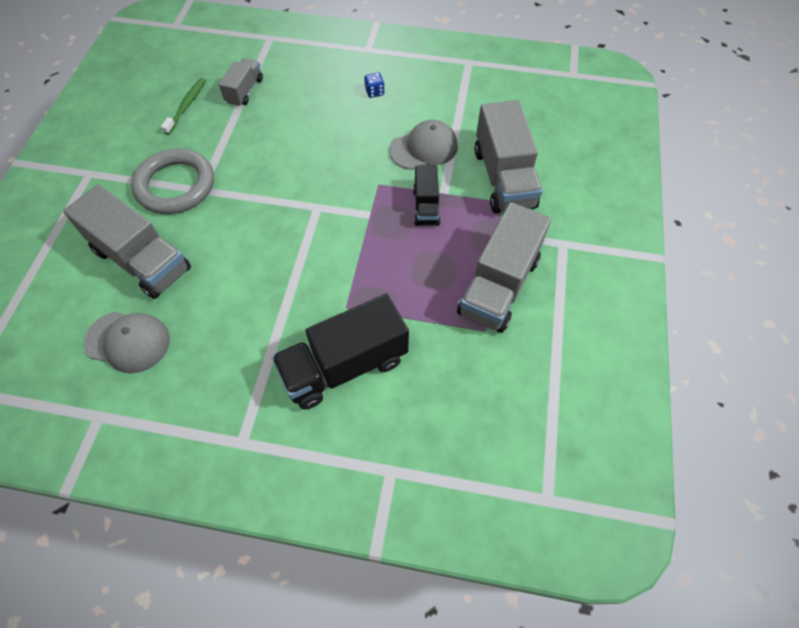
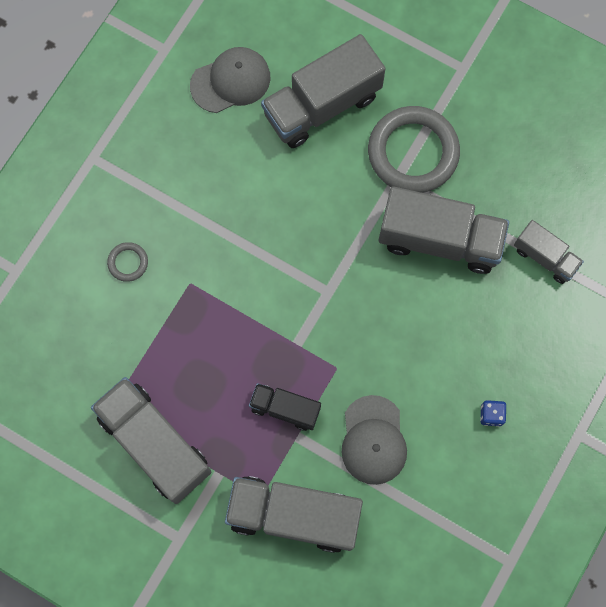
camera: 110 degrees right, 15 degrees up
(128, 341) = (231, 81): grey cap -> grey cap turned 150 degrees counterclockwise
(186, 106) = (540, 185): green toothbrush -> none
(249, 151) = (439, 239): none -> grey truck
(344, 366) = (128, 262): black truck -> grey ring

